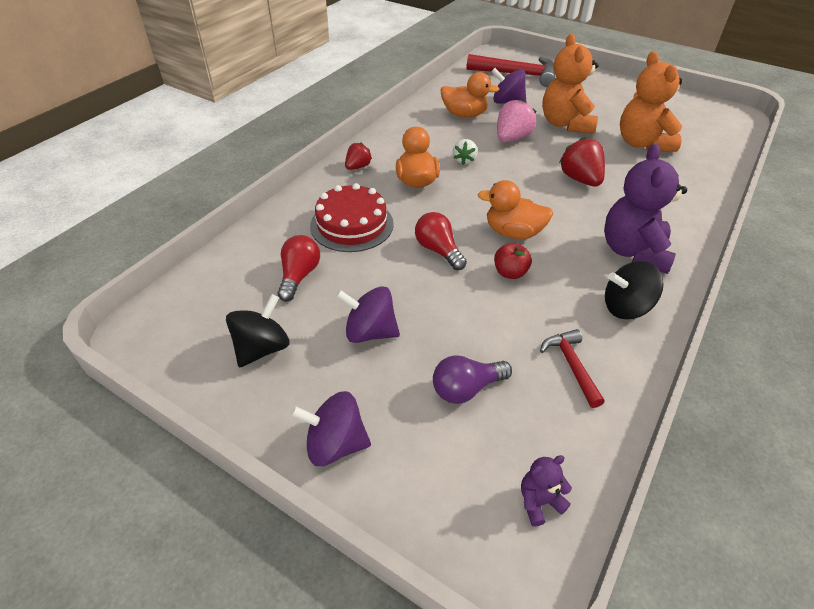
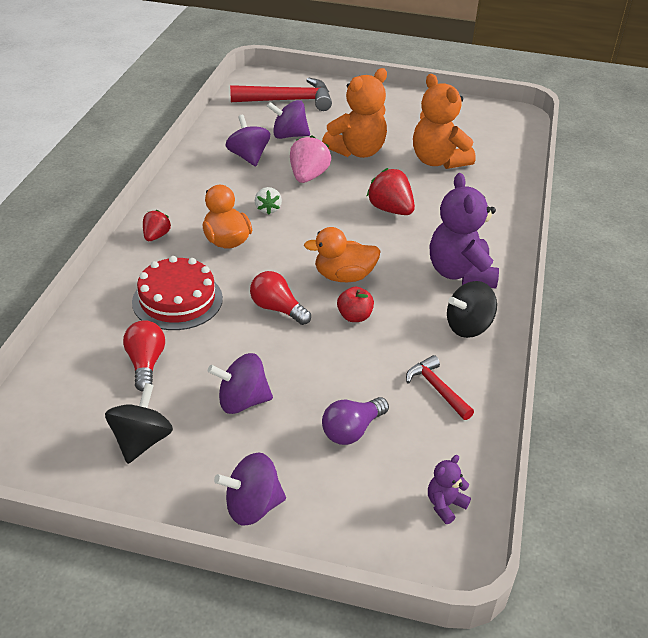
camera: 20 degrees left, 5 degrees down
(464, 114) = (248, 157): orange duck -> purple spinning top
(565, 124) = (357, 151): orange teddy bear -> orange teddy bear turned 105 degrees counterclockwise

